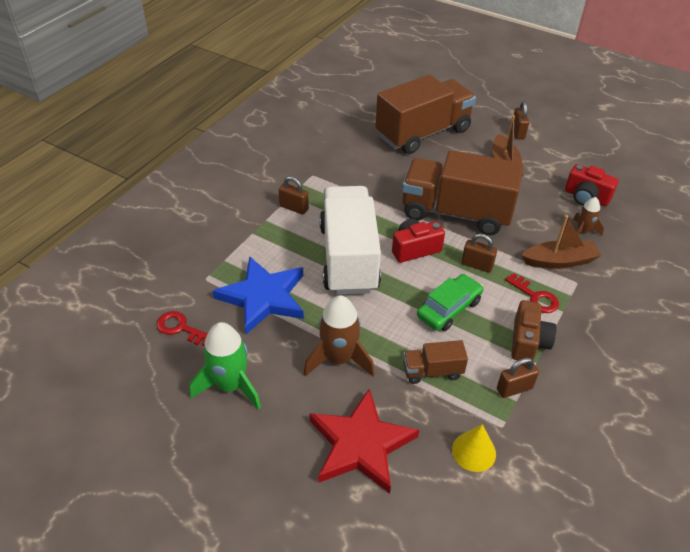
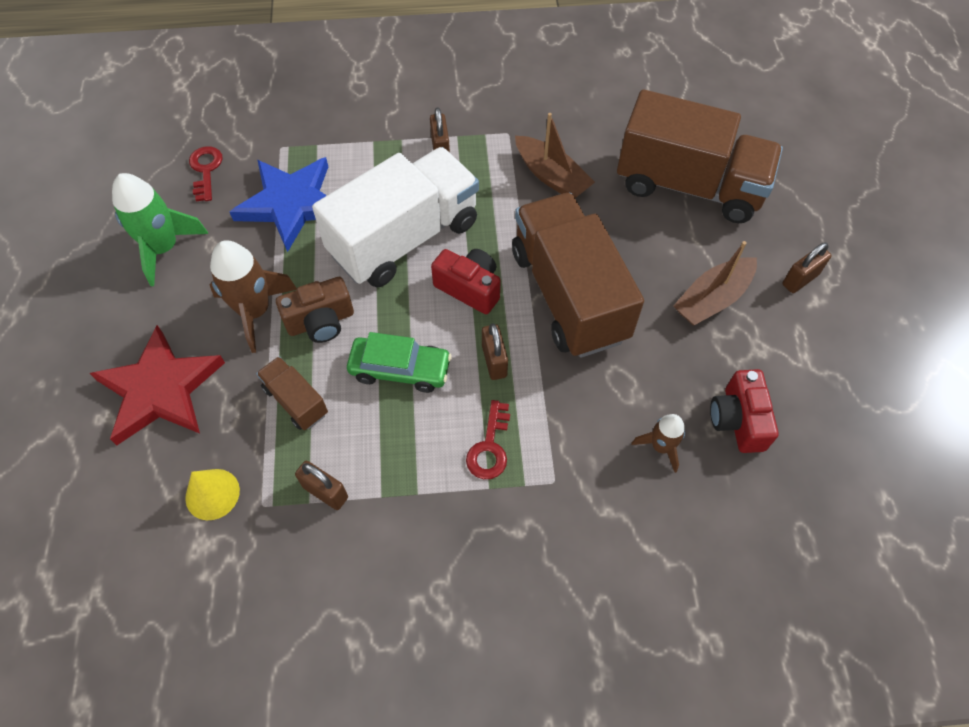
camera: 55 degrees right, 15 degrees up
(528, 342) = (408, 473): brown camera -> brown camera (321, 322)
(559, 261) = (577, 445): brown boat -> brown boat (551, 176)

